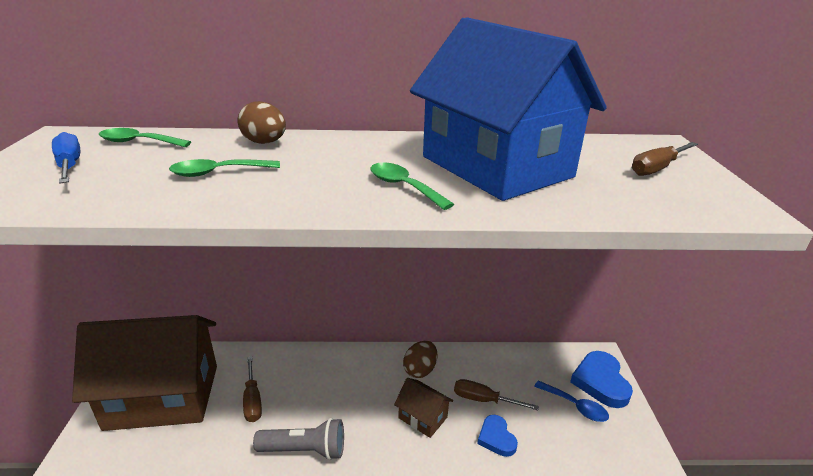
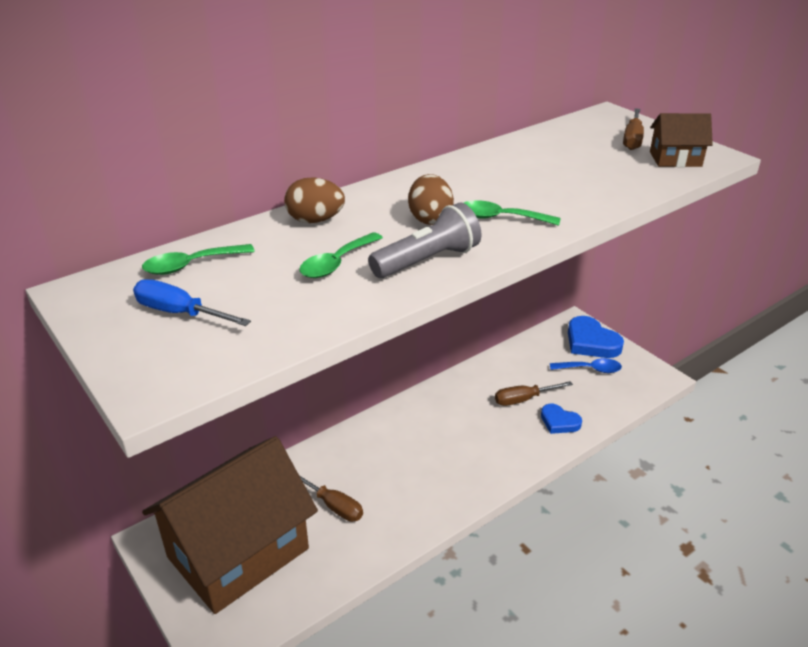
camera: 35 degrees left, 5 degrees up
(305, 450) = (427, 514): grey flashlight -> grey flashlight (427, 261)
(420, 370) = (451, 403): brown egg -> brown egg (430, 219)
(423, 417) = (492, 437): brown house -> brown house (675, 159)
(496, 167) = (534, 176): blue house -> none

